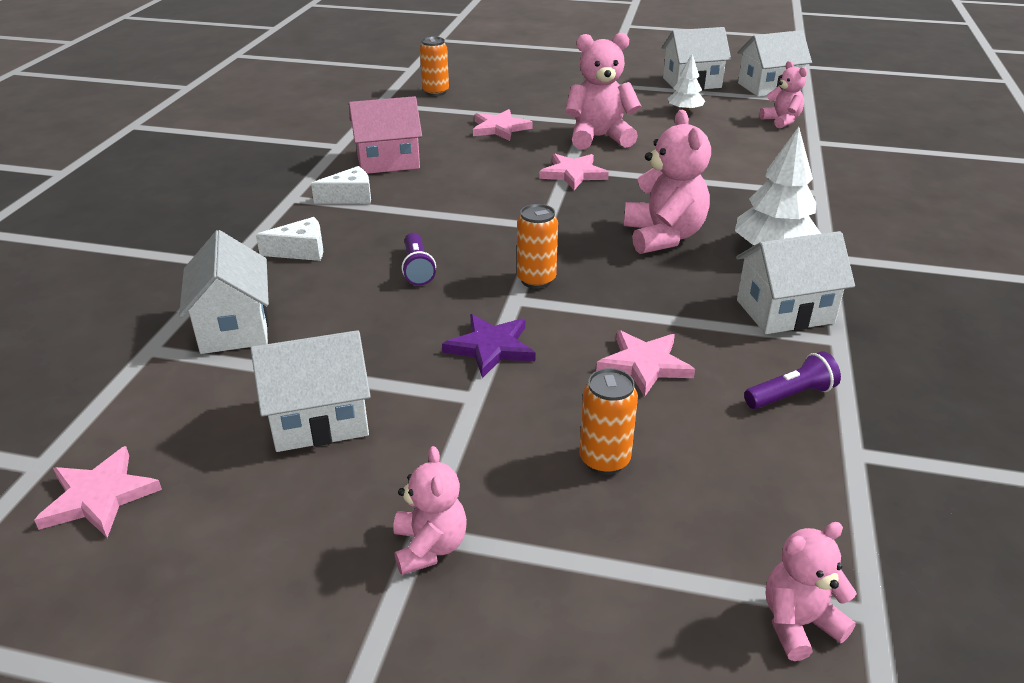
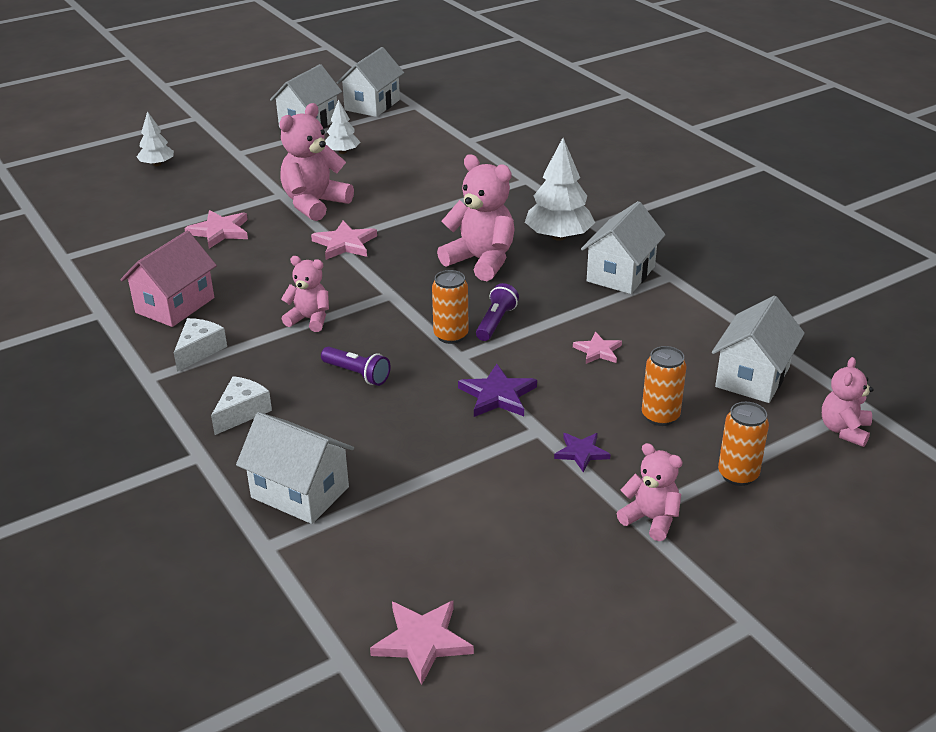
camera: 45 degrees left, 0 degrees up
(319, 420) = (473, 504): white house -> white house (752, 377)
(435, 92) = (98, 222): orange can -> orange can (738, 475)
(475, 441) = (581, 453): none -> purple star
(534, 71) = (157, 164): none -> white tree
(644, 365) = (598, 351): pink star -> pink star, size x0.65
(781, 121) = (423, 132): pink teddy bear -> pink teddy bear (309, 319)
(791, 395) = (692, 322): purple flashlight -> purple flashlight (496, 322)

